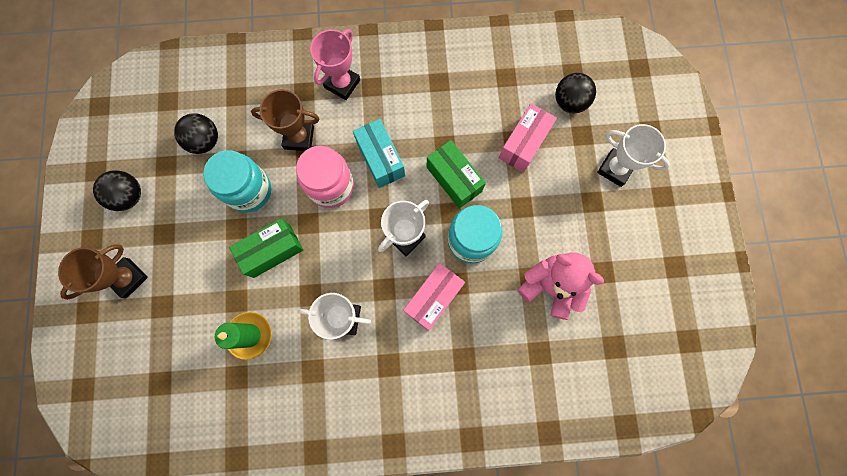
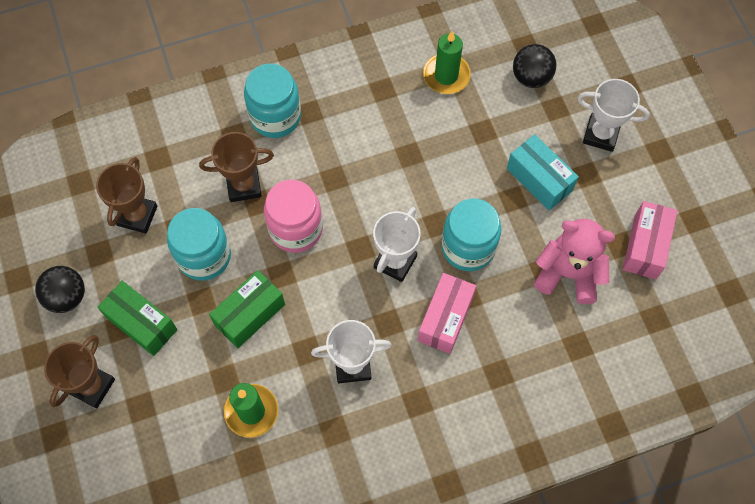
camera: 15 degrees left, 10 degrees down
(205, 141) = (137, 215): black ball -> brown trophy
(342, 84) = (275, 117): pink trophy -> turquoise jar
(380, 159) = (342, 186): turquoise box -> turquoise box (539, 179)
(454, 179) = (430, 188): green box -> green box (141, 323)
(496, 83) = (446, 75): none -> green candle
(524, 144) = (495, 132): pink box -> pink box (645, 246)

